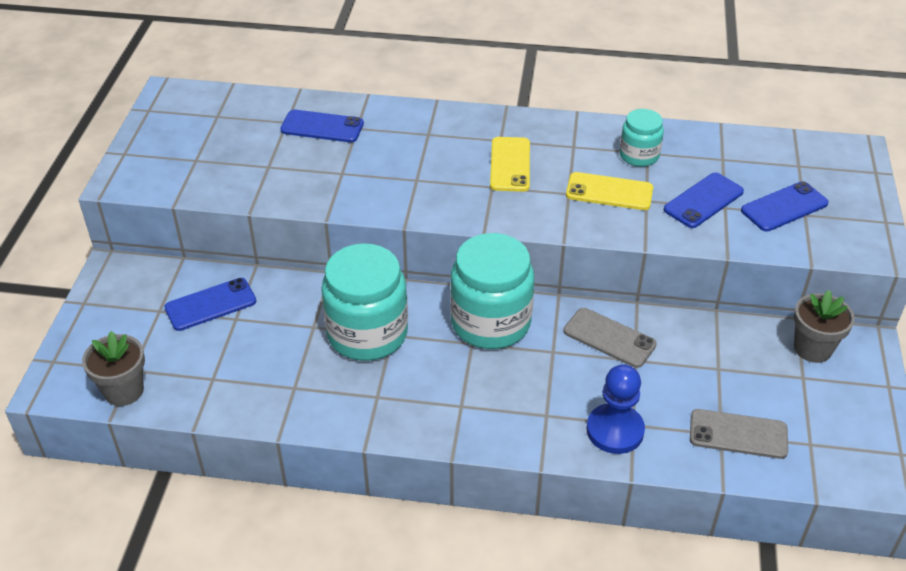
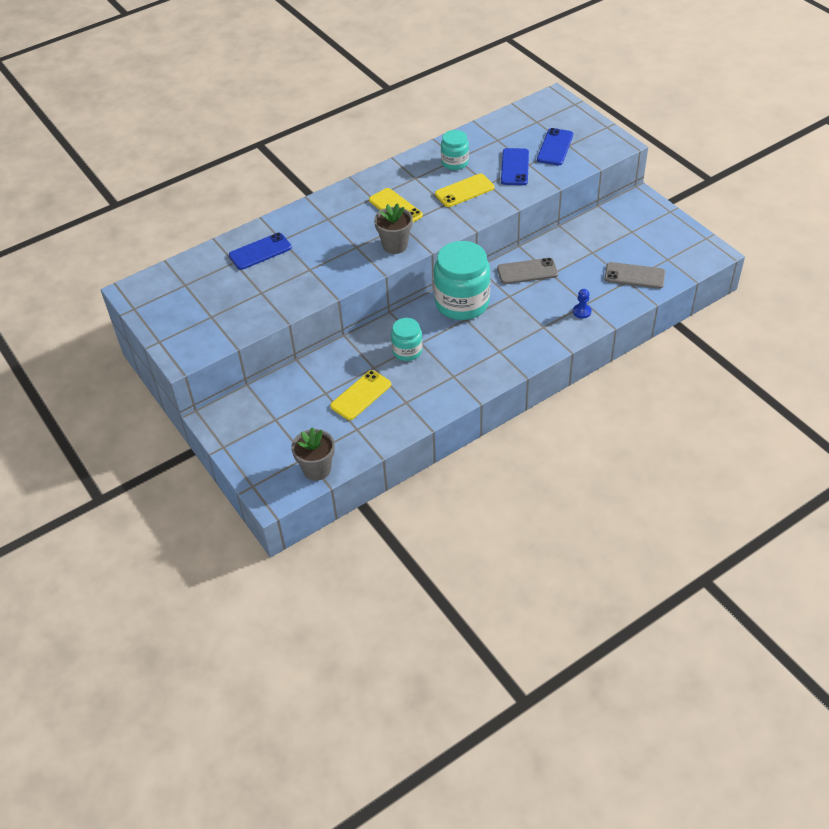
camera: 40 degrees left, 5 degrees up
(210, 304) = (300, 396): blue phone -> none
(263, 346) = (361, 395): none -> yellow phone
(367, 334) = (407, 351): turquoise jar -> turquoise jar, size x0.54
(615, 430) = (581, 312): blue pawn -> blue pawn, size x0.51
(738, 434) = (634, 276): grey phone -> grey phone turned 45 degrees clockwise
(812, 348) = (621, 215): grey flower pot -> grey flower pot (395, 245)

